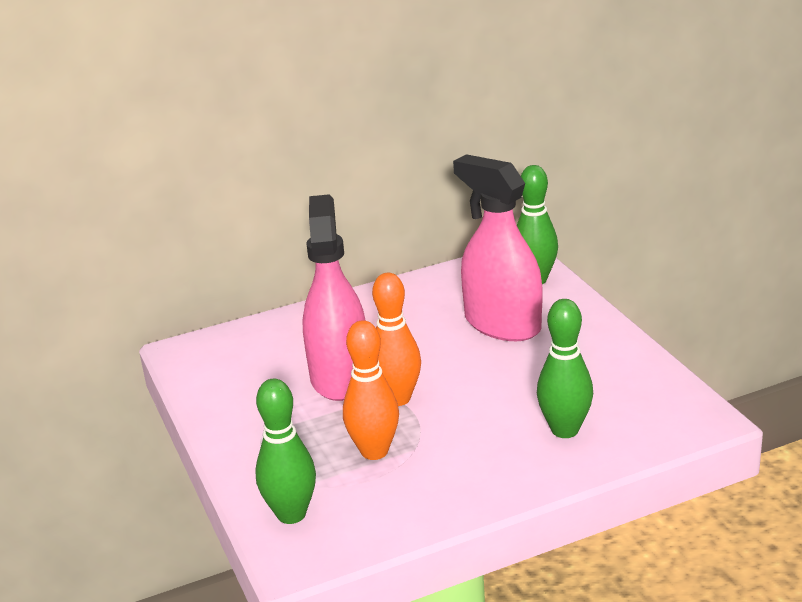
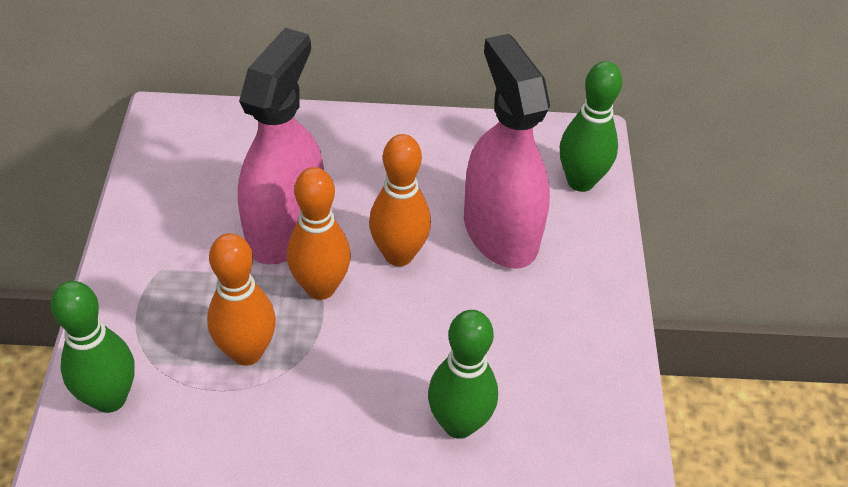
camera: 20 degrees right, 20 degrees up
(439, 361) = (399, 255): none -> orange bowling pin

